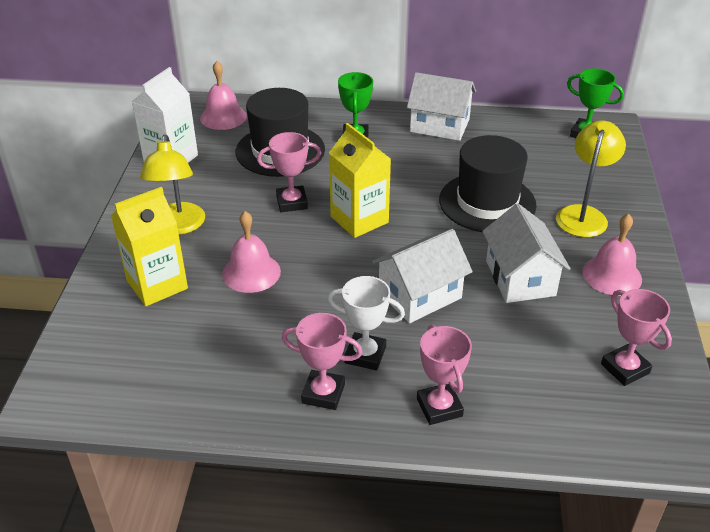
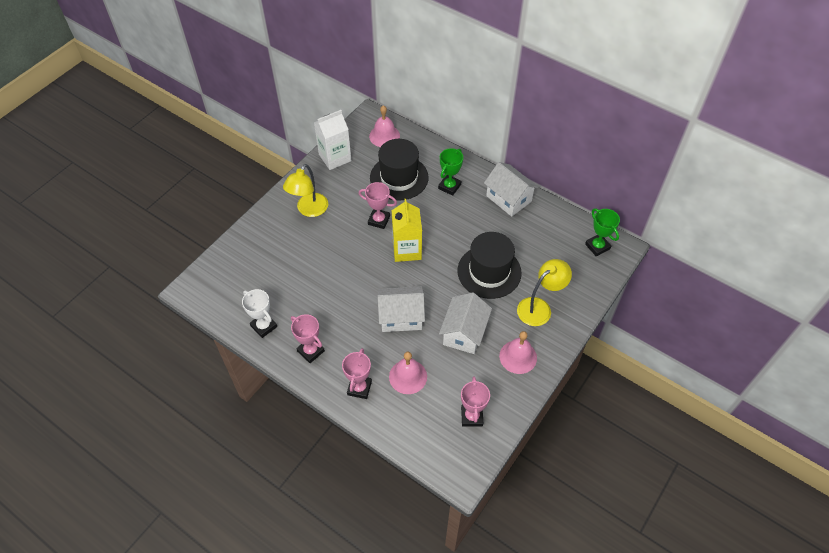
camera: 30 degrees right, 15 degrees up
(157, 284) = (275, 245): yellow carton -> none
(251, 272) = (325, 259): pink bell -> pink bell (408, 376)
(365, 355) = (346, 339): white trophy -> white trophy (264, 326)

